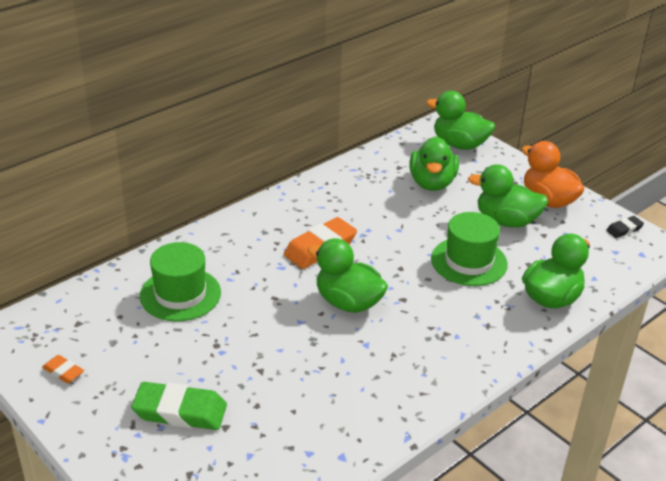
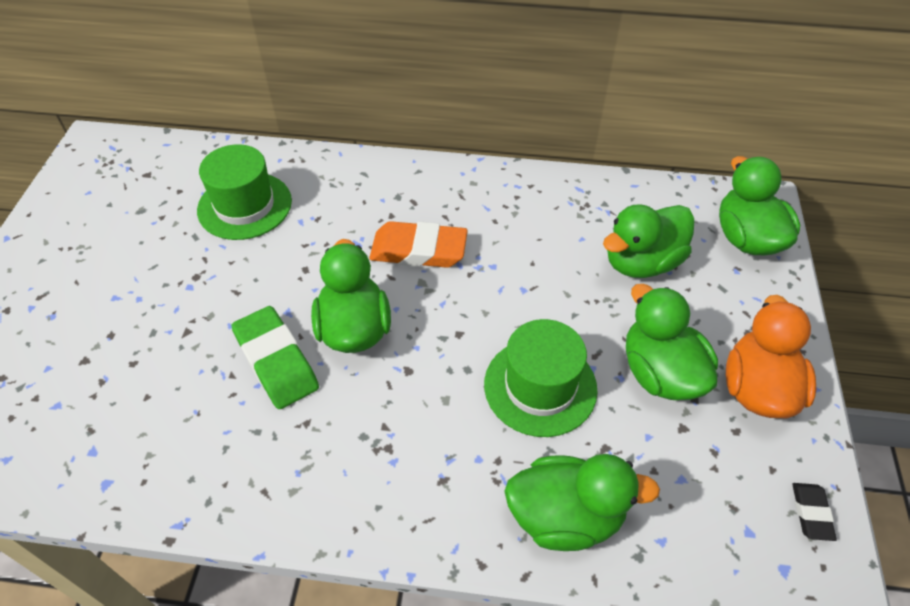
camera: 50 degrees right, 15 degrees up
(63, 372) = (76, 208): orange eraser -> none
(180, 411) = (81, 314): green eraser -> green eraser (276, 361)
(624, 229) = (811, 513): black eraser -> black eraser turned 75 degrees clockwise

